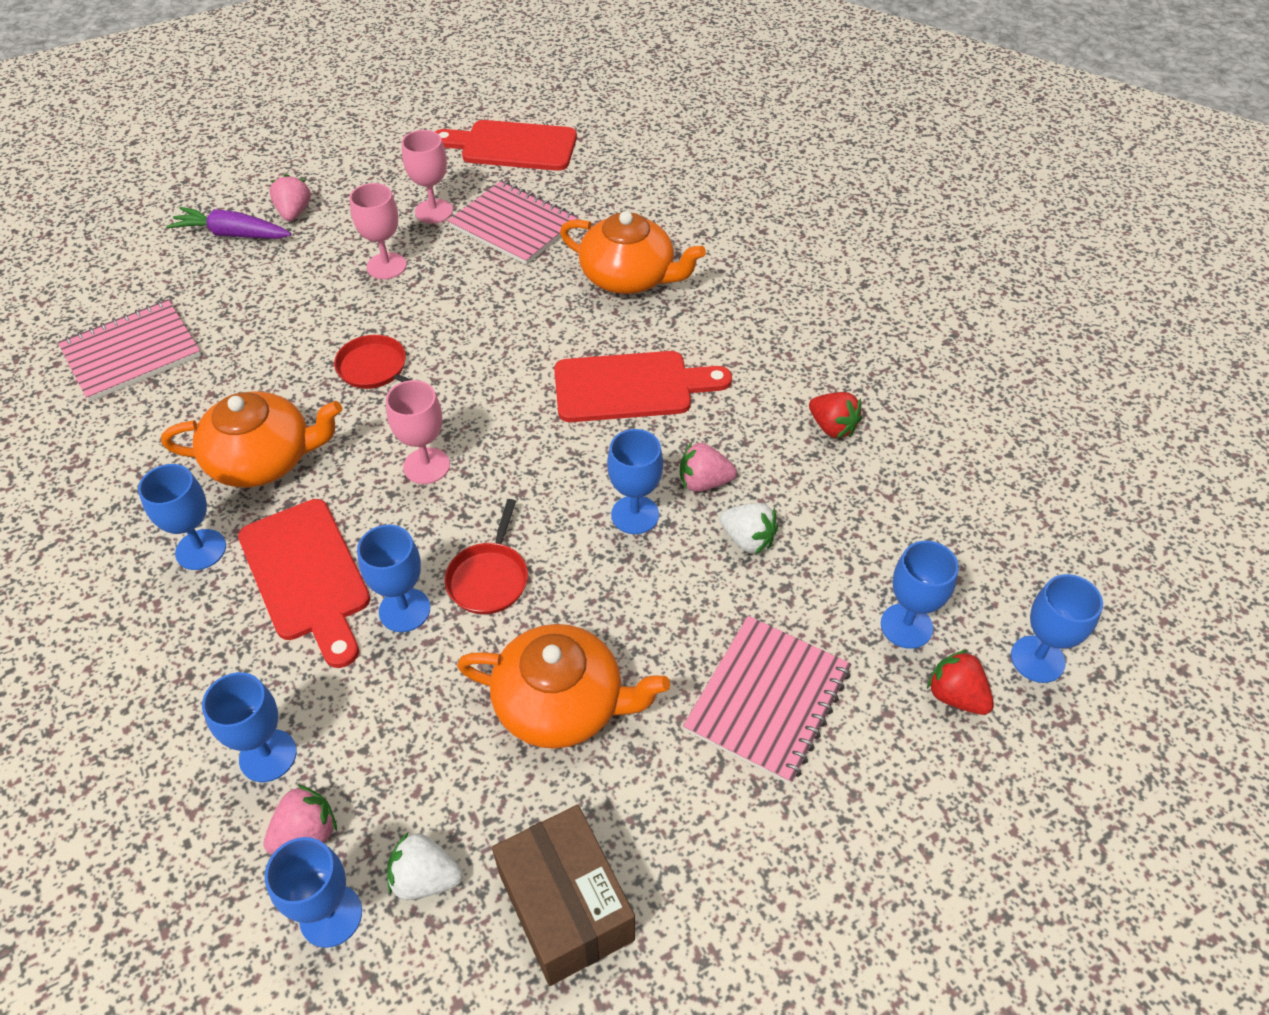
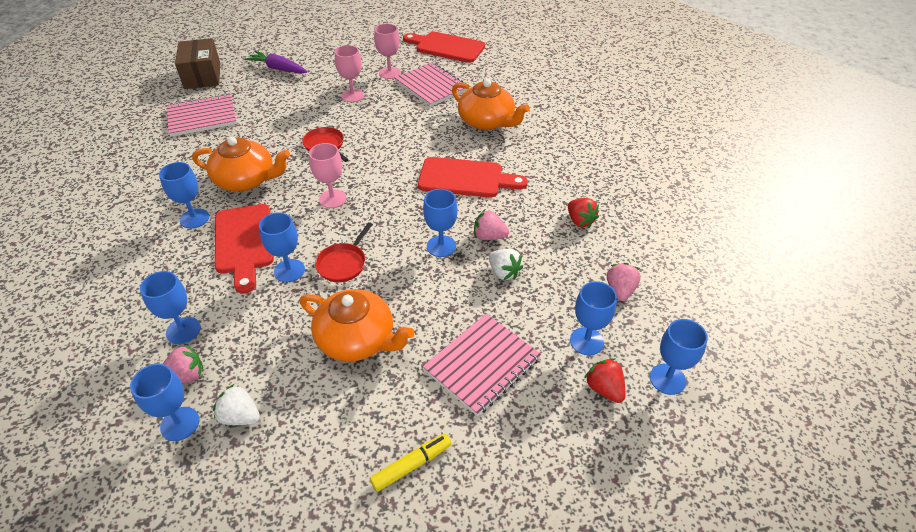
camera: 15 degrees right, 5 degrees down
(294, 213) = (314, 63): pink strawberry -> pink strawberry (620, 290)
(565, 906) = (314, 453): brown box -> brown box (202, 76)
(721, 887) = (411, 465): none -> yellow marker

